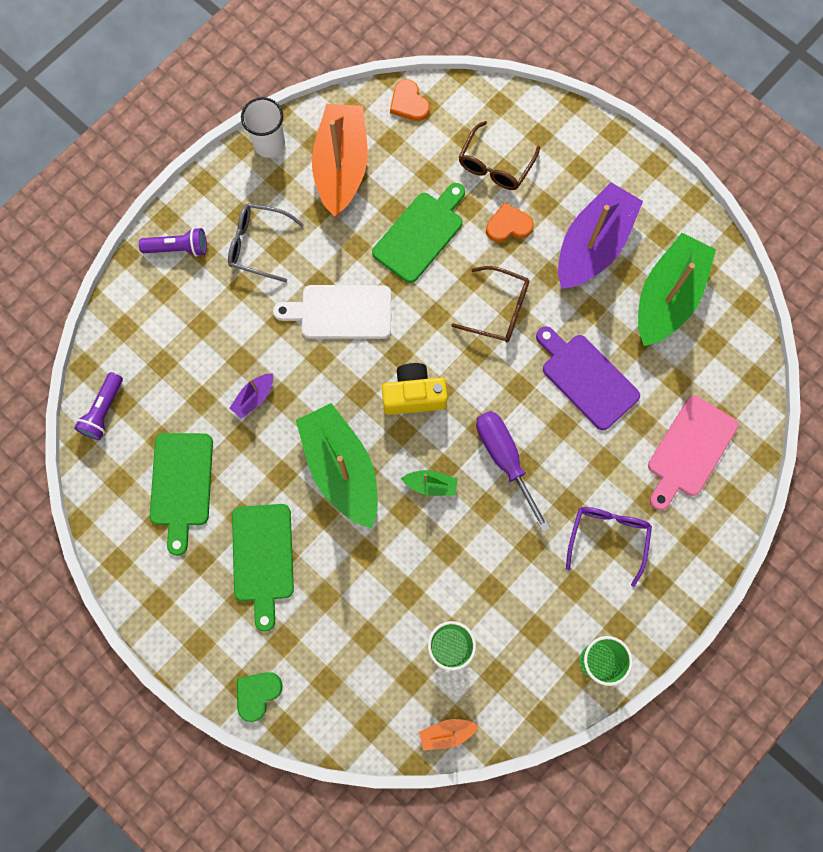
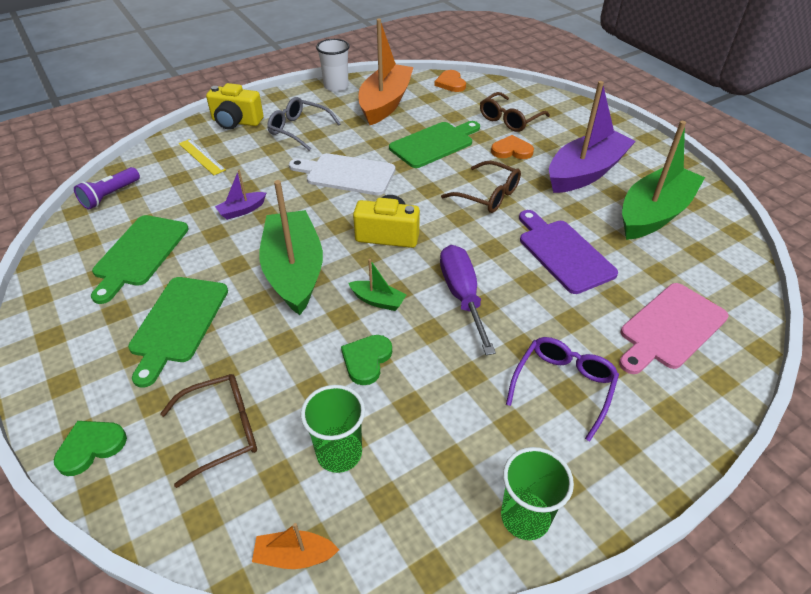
camera: 15 degrees right, 30 degrees down
(169, 322) = (202, 156): none -> yellow ruler
(178, 248) = (236, 122): purple flashlight -> yellow camera
(351, 653) = (221, 431): none -> brown glasses
(442, 554) = (366, 360): none -> green heart

